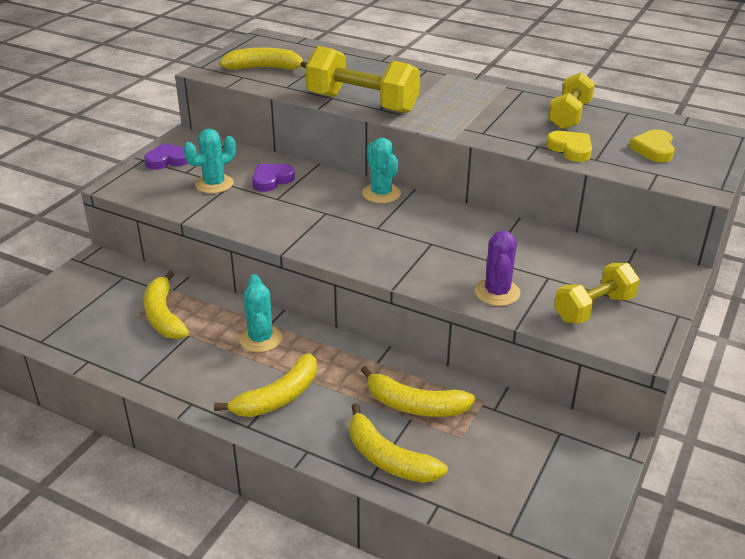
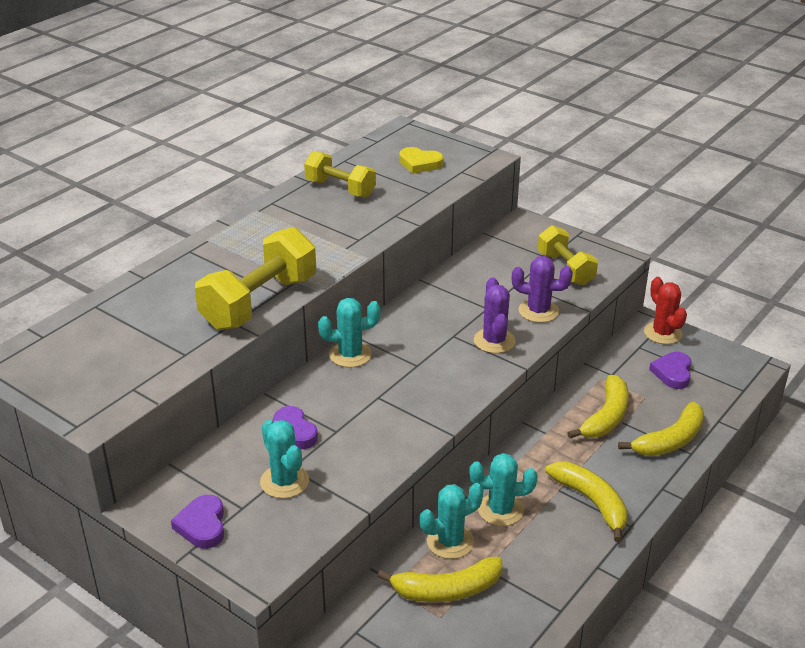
camera: 80 degrees left, 0 degrees up
(219, 313) = (450, 541): none -> turquoise cactus
(264, 68) = (116, 368): yellow banana -> none
(431, 267) = (494, 341): none -> purple cactus
(518, 463) = (672, 373): none -> purple heart
(570, 149) = (407, 200): yellow heart -> none
(599, 454) = (662, 333): none -> red cactus

